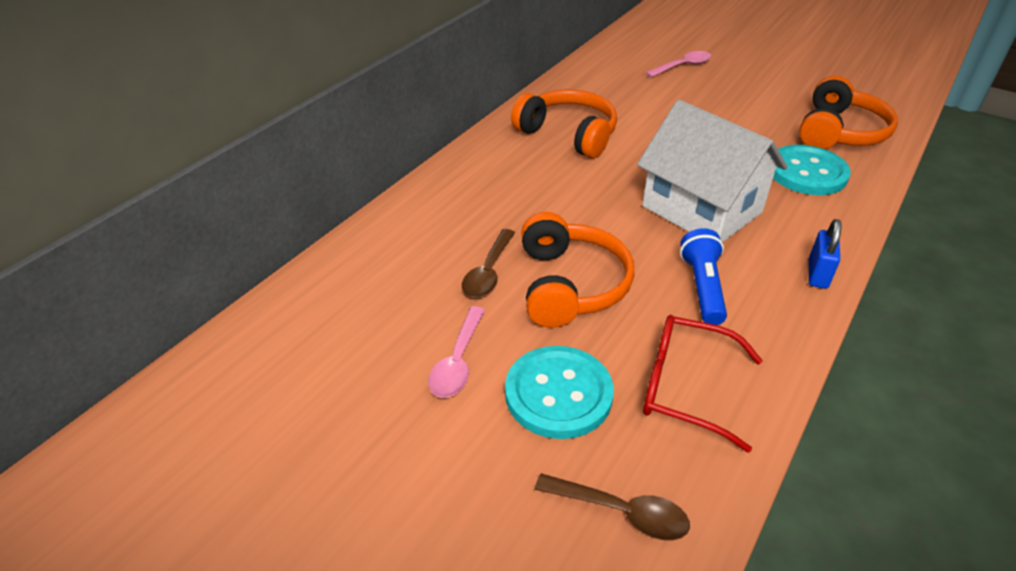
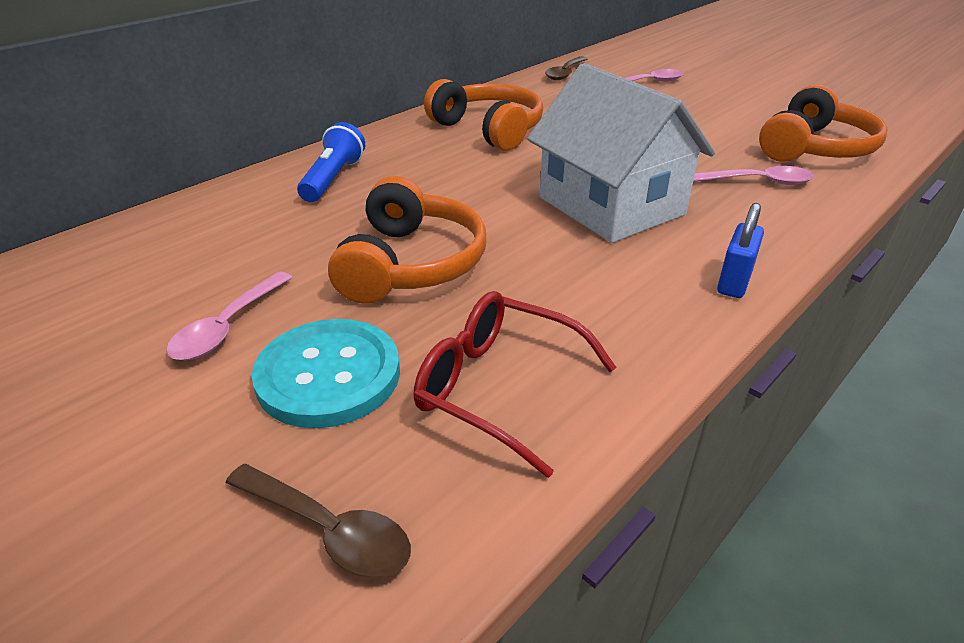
camera: 10 degrees right, 5 degrees down
(488, 272) = (322, 242): brown spoon -> brown spoon (565, 73)
(702, 287) = (574, 282): blue flashlight -> blue flashlight (333, 179)
(807, 172) = (759, 182): turquoise button -> pink spoon

